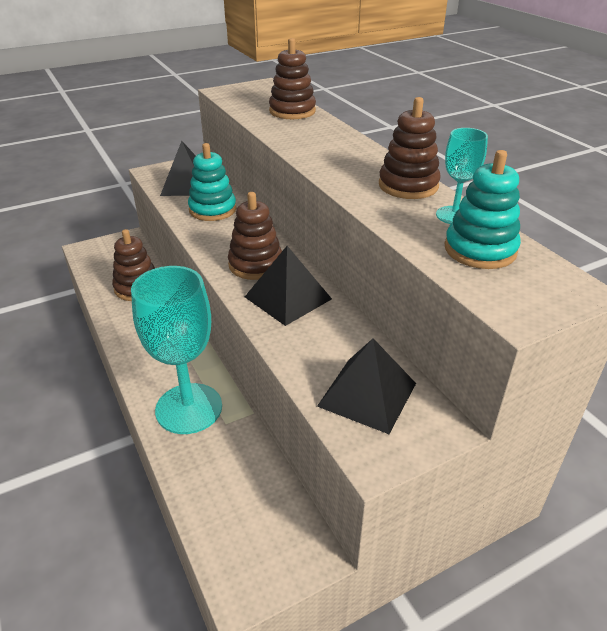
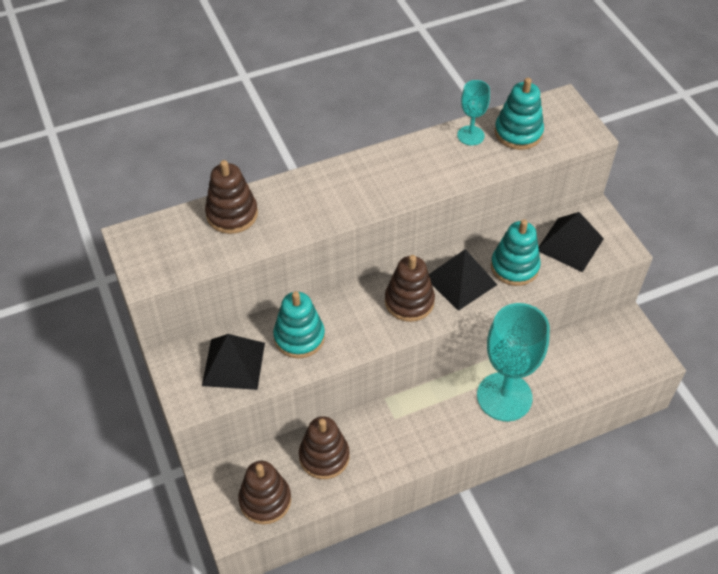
camera: 85 degrees left, 15 degrees up
(315, 340) = (514, 267): none -> turquoise stacking toy
(408, 185) = (420, 152): brown stacking toy -> brown stacking toy (265, 500)

